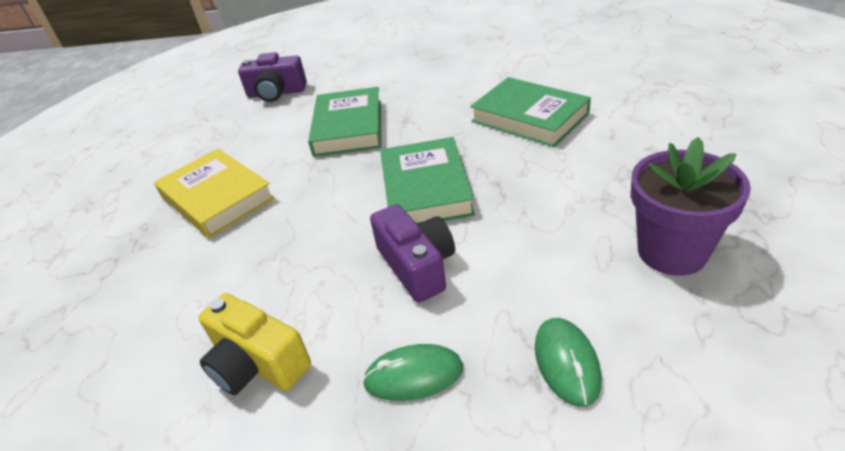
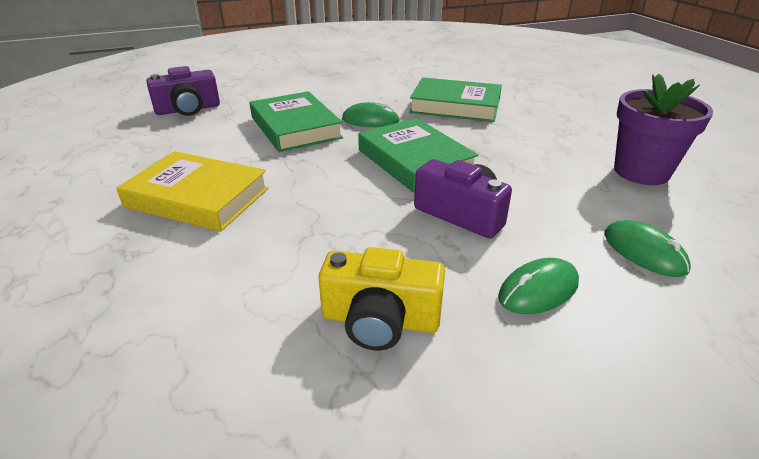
camera: 30 degrees left, 5 degrees down
(424, 127) = (370, 120): none -> green mouse

